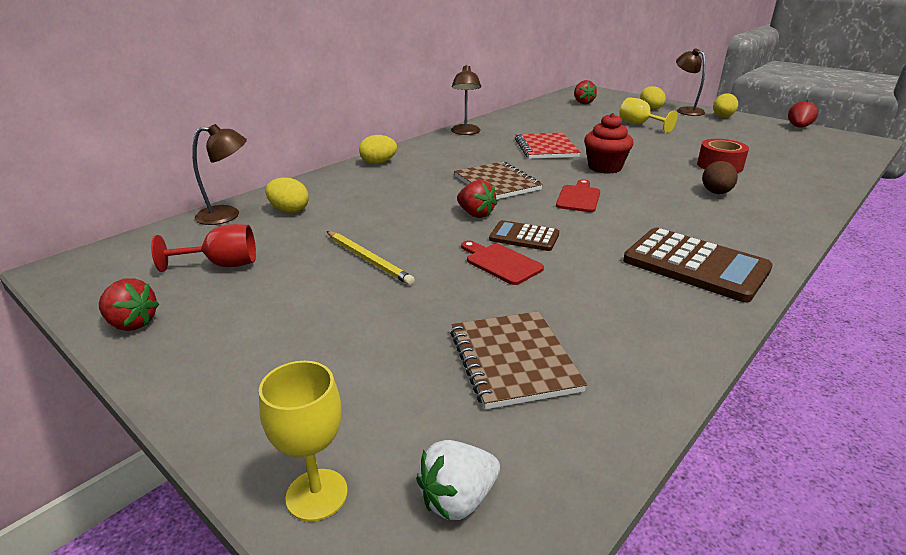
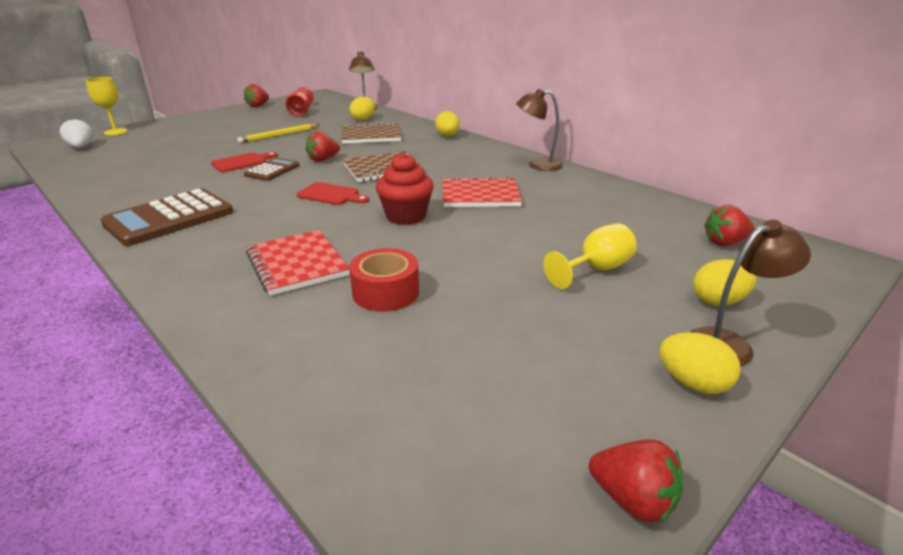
camera: 95 degrees right, 0 degrees up
(513, 360) = (142, 159): brown notebook -> brown notebook (371, 136)
(716, 193) = (297, 264): brown egg -> red notebook

